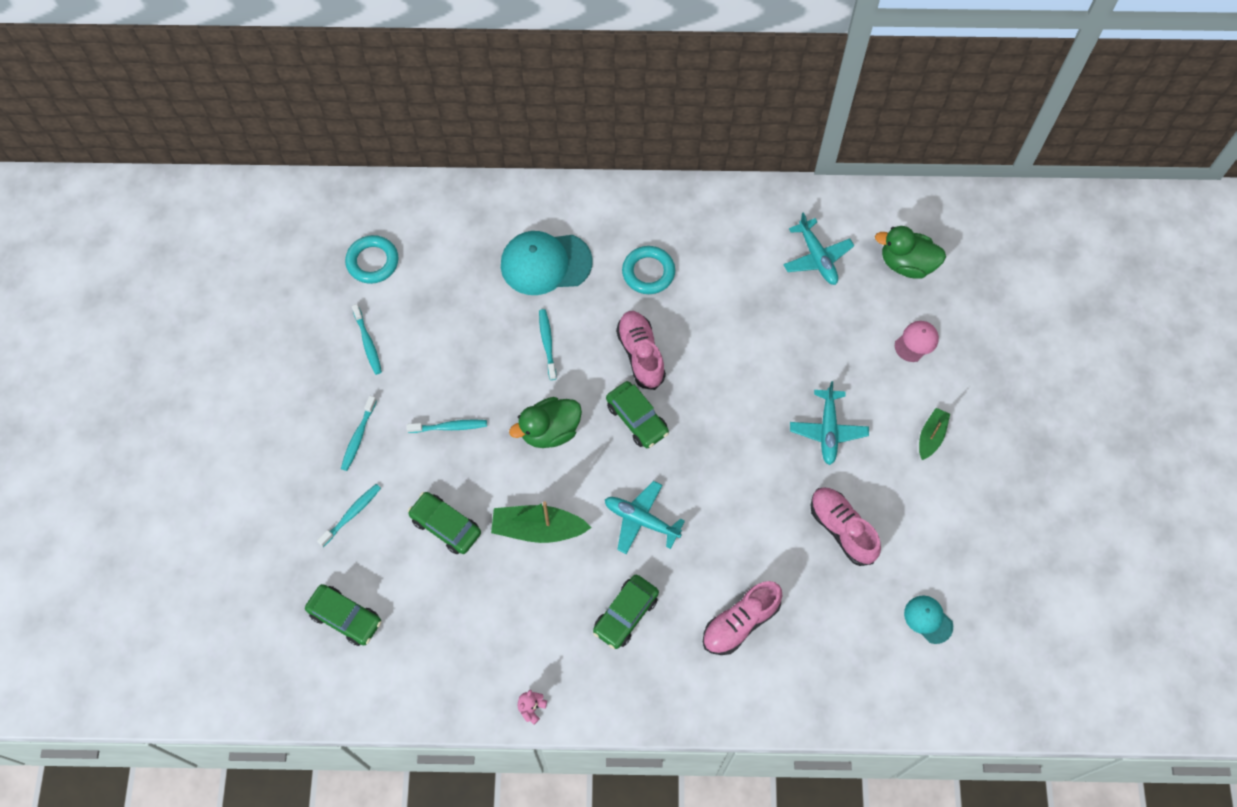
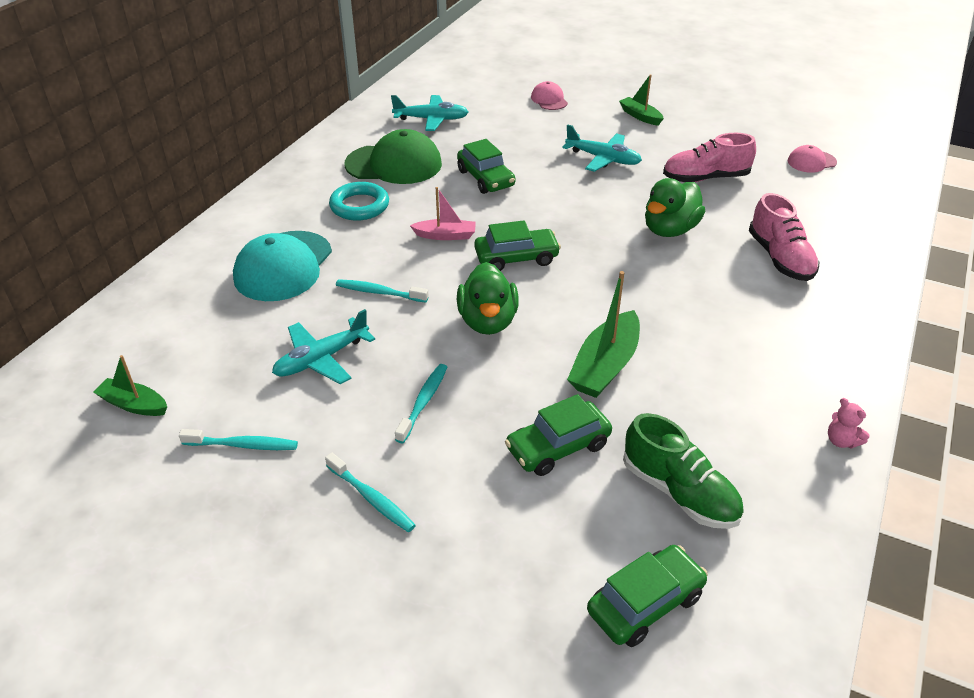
camera: 65 degrees left, 25 degrees down
(351, 514) = (485, 543): turquoise toothbrush -> none
(372, 262) = (134, 405): turquoise ring -> green boat
(438, 613) = (679, 492): none -> green shoe
(626, 614) = (743, 330): green car -> green car (486, 178)
(640, 354) = (445, 235): pink shoe -> pink boat
(641, 520) = (635, 288): turquoise plane -> turquoise plane (321, 359)
(723, 265) = (394, 164): none -> green cap
(906, 264) = (475, 85): green duck -> green duck (669, 230)
(928, 619) = (811, 162): turquoise cap -> pink cap

